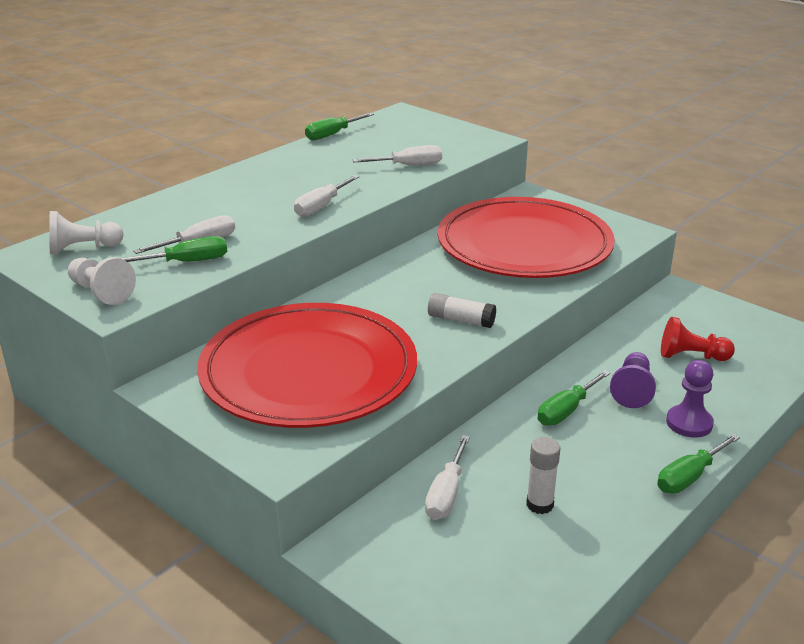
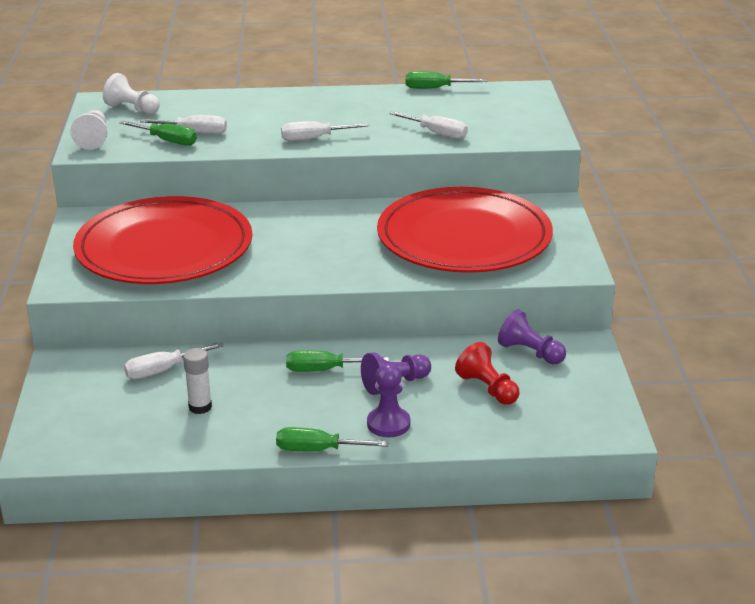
camera: 45 degrees right, 0 degrees up
(460, 320) = (310, 264): white glue stick -> none
(663, 316) = (530, 353): none -> purple pawn

